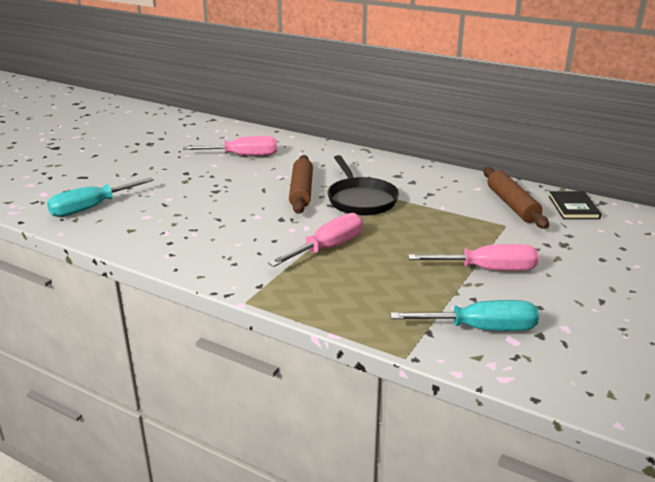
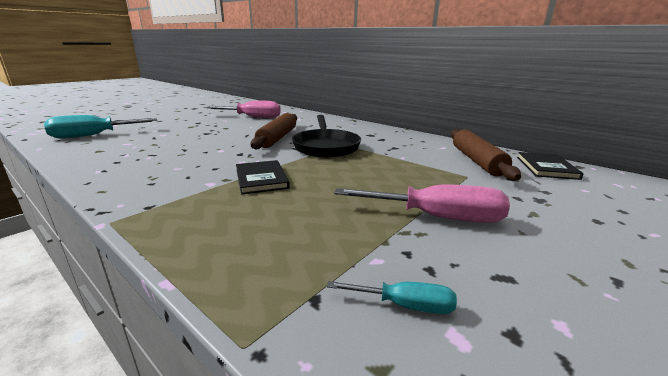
camera: 10 degrees right, 5 degrees down
(328, 248) = (261, 179): pink screwdriver -> black book
(481, 329) = (405, 305): turquoise screwdriver -> turquoise screwdriver, size x0.51

